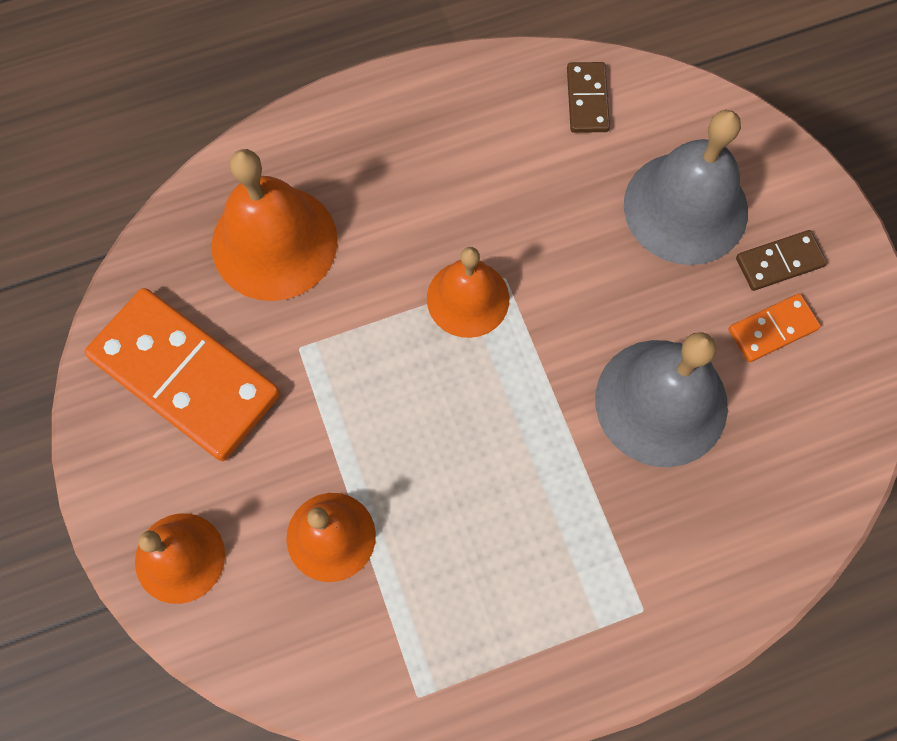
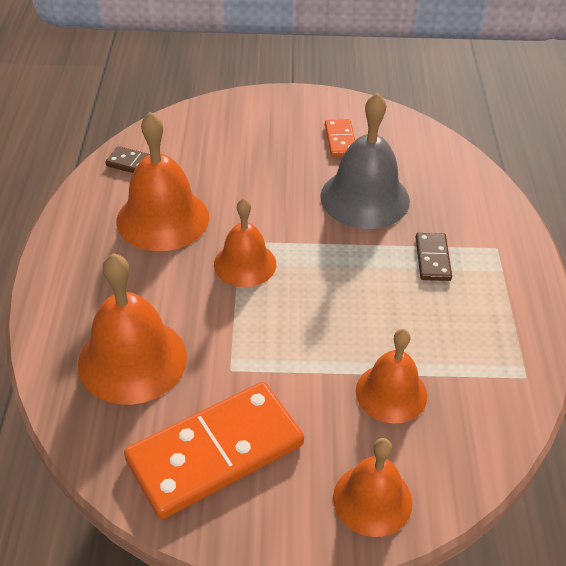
camera: 70 degrees left, 25 degrees down
(504, 174) = (163, 218): none -> orange bell
(685, 207) = (241, 148): grey bell -> none
(779, 262) = (300, 124): brown domino -> brown domino (432, 259)

